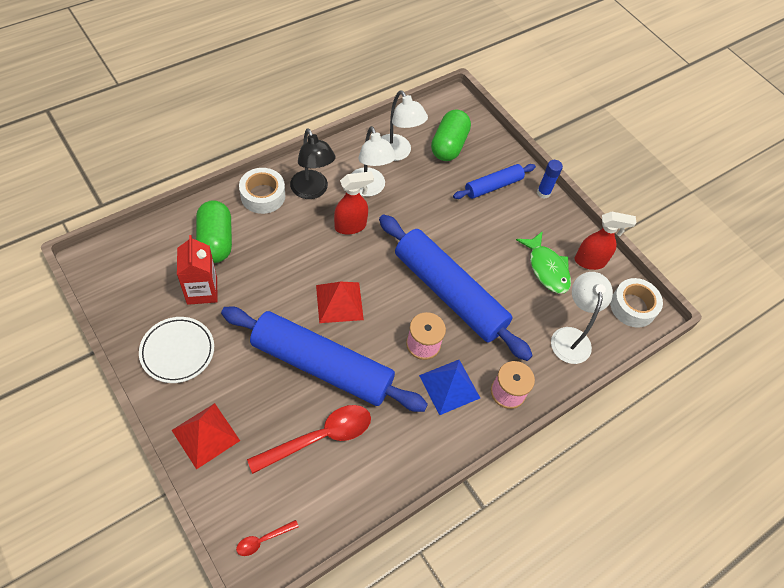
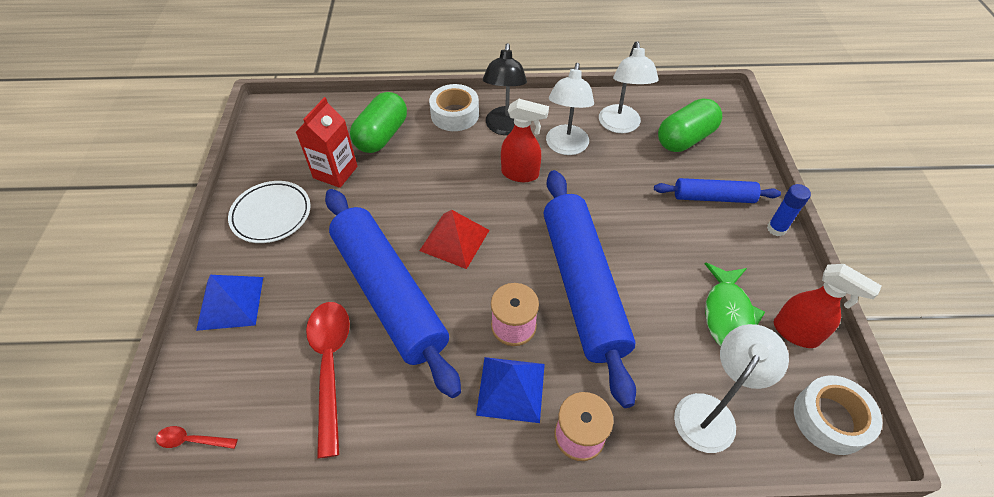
camera: 40 degrees right, 5 degrees down
(206, 435) = (230, 303): red pyramid -> blue pyramid
(320, 437) = (330, 366): red spoon -> red spoon turned 105 degrees counterclockwise

